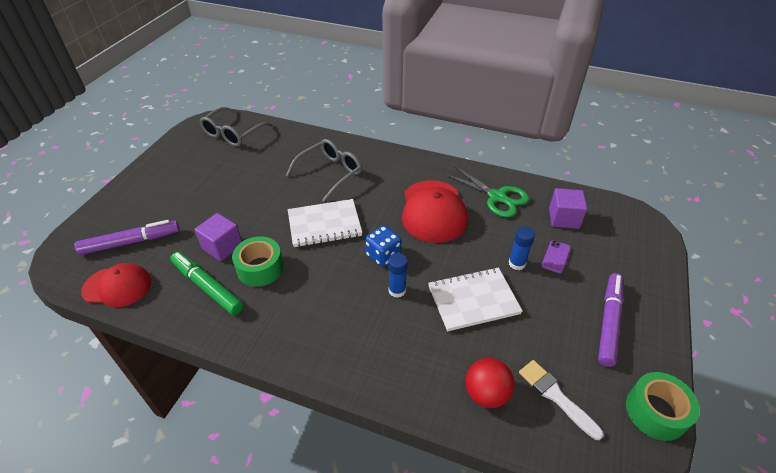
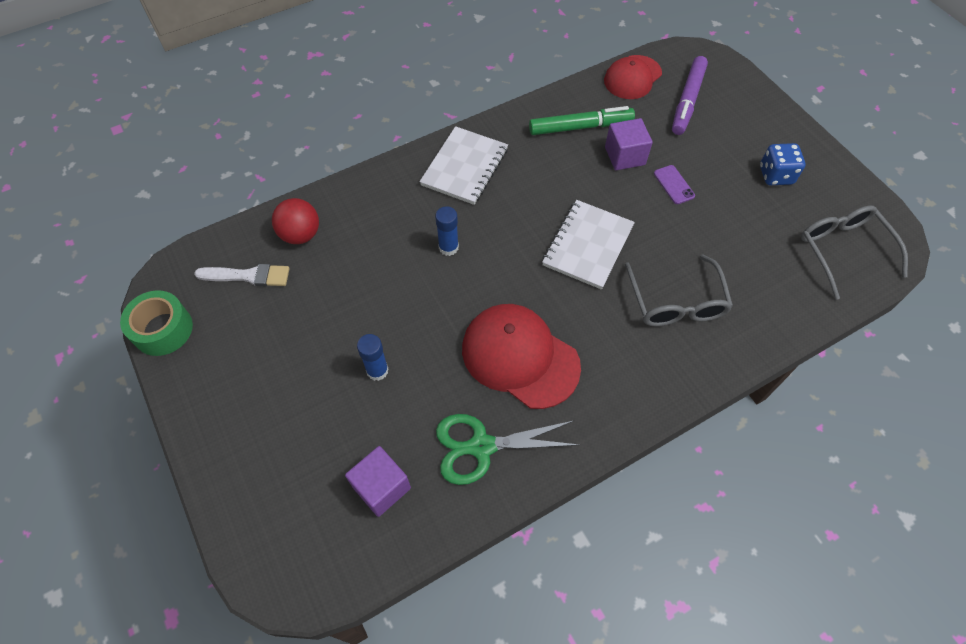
camera: 130 degrees right, 15 degrees up
(260, 268) = (571, 169): green tape -> none
(383, 255) = (500, 265): blue dice -> blue dice (775, 175)
(473, 300) = (379, 296): white notebook -> white notebook (465, 167)
(556, 257) = (347, 417): purple phone -> purple phone (673, 185)
(608, 322) = (245, 382): purple marker -> none

